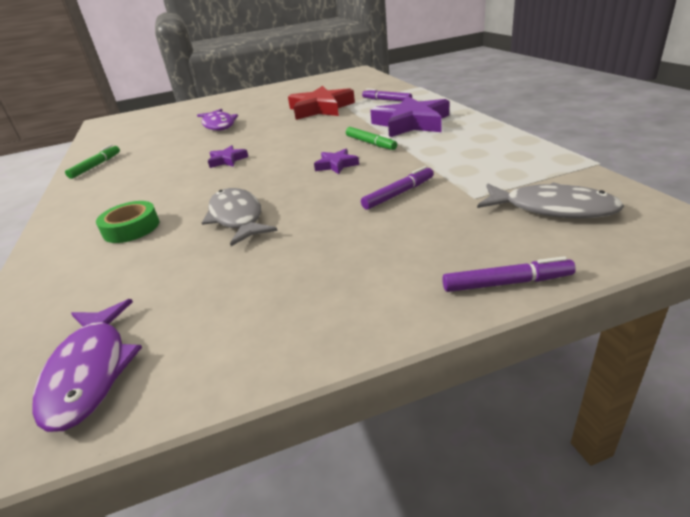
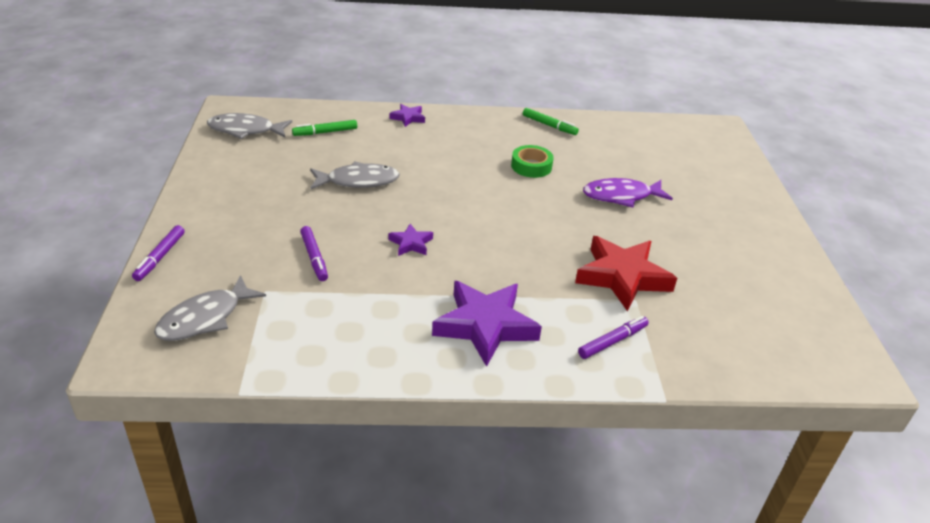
camera: 100 degrees right, 5 degrees up
(90, 372) = (245, 130): purple fish -> grey fish
(131, 228) = (390, 141): green tape -> green tape (531, 166)
(227, 160) = (490, 189): purple star -> purple star (408, 118)
(370, 143) = (448, 278): green marker -> green marker (325, 132)

